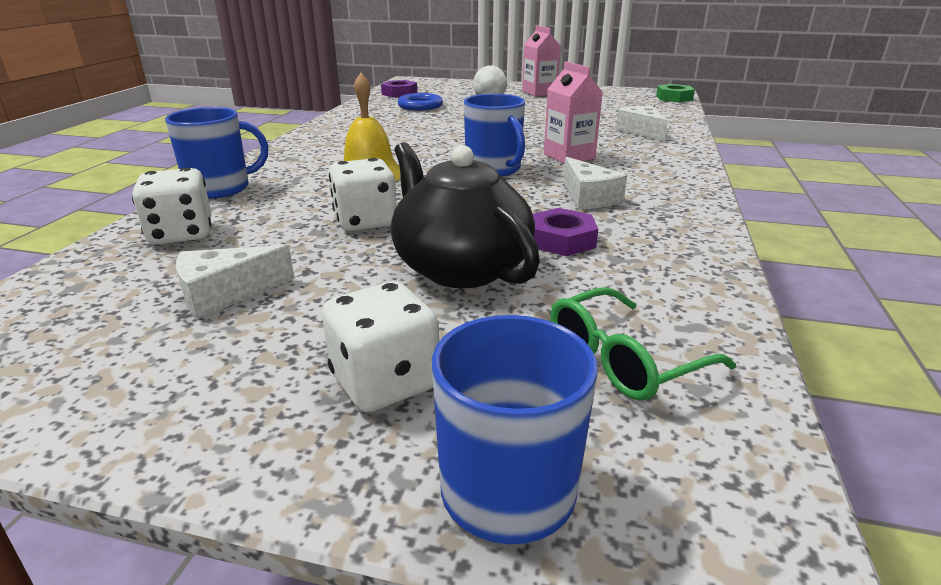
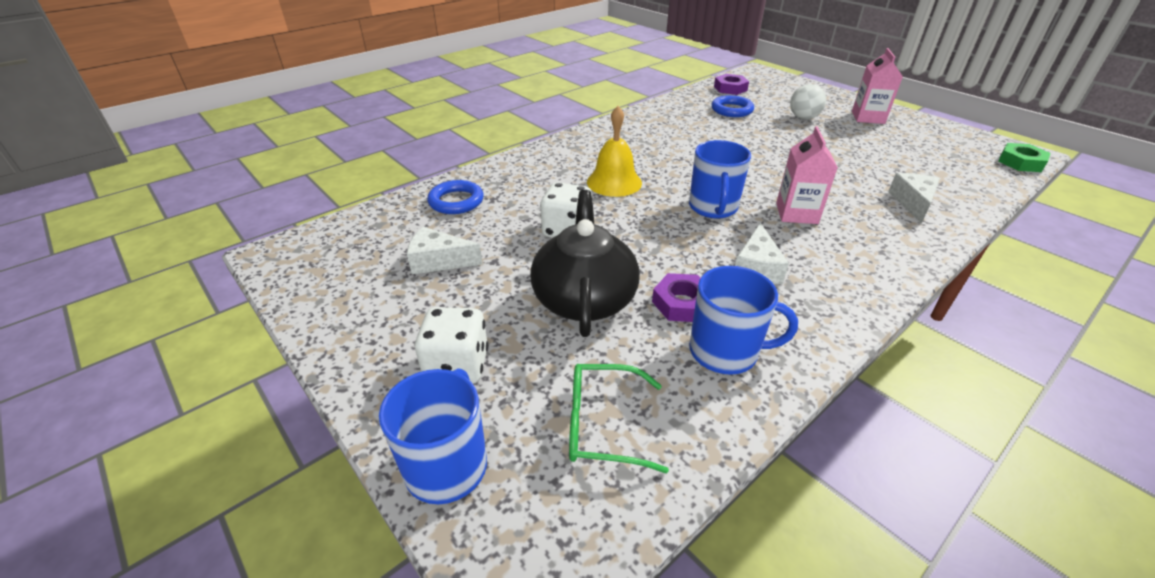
camera: 35 degrees right, 10 degrees up
(181, 234) = (456, 201): white dice -> blue ring
(220, 188) = (509, 165): blue mug -> blue mug (725, 352)

